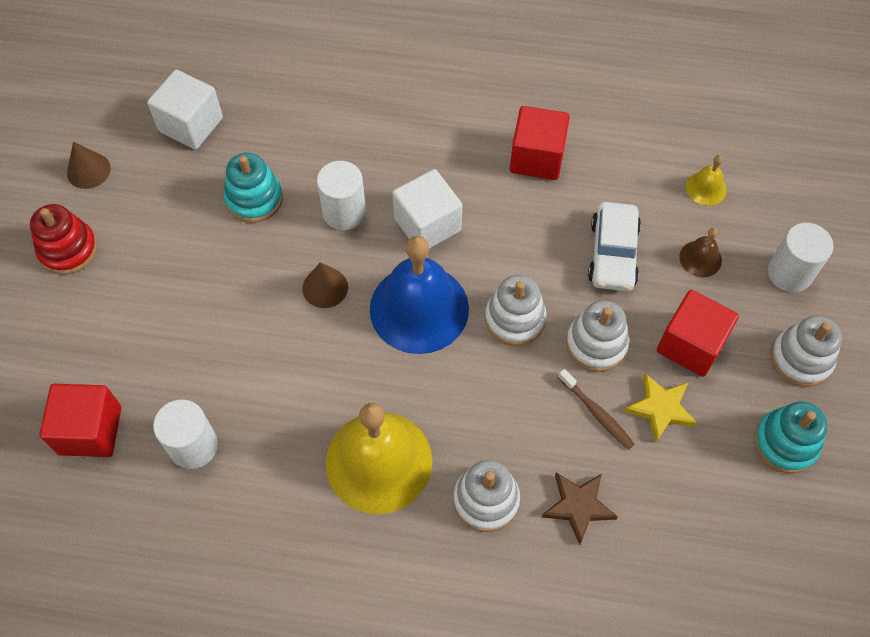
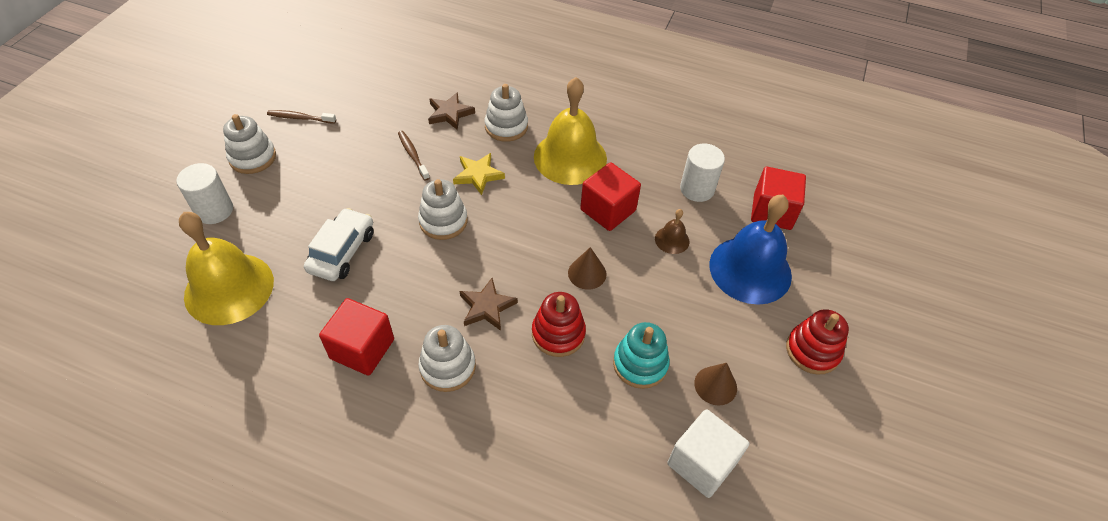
camera: 170 degrees left, 10 degrees down
(88, 170) = (806, 430): brown cone -> brown cone (715, 385)
(344, 212) = (558, 334): white cylinder -> red stacking toy
(419, 308) = (515, 243): blue bell -> blue bell (750, 269)
(427, 224) = (487, 307): white cube -> brown star
(596, 344) = (391, 194): white stacking toy -> white stacking toy (447, 367)
(660, 408) = (368, 149): yellow star -> yellow star (478, 175)
(690, 345) = (323, 180): red cube -> red cube (608, 210)
(700, 258) = (275, 234): brown bell -> brown bell (672, 240)
(706, 188) = (229, 288): yellow bell -> yellow bell, size x2.30
(785, 443) = (300, 118): turquoise stacking toy -> brown toothbrush

